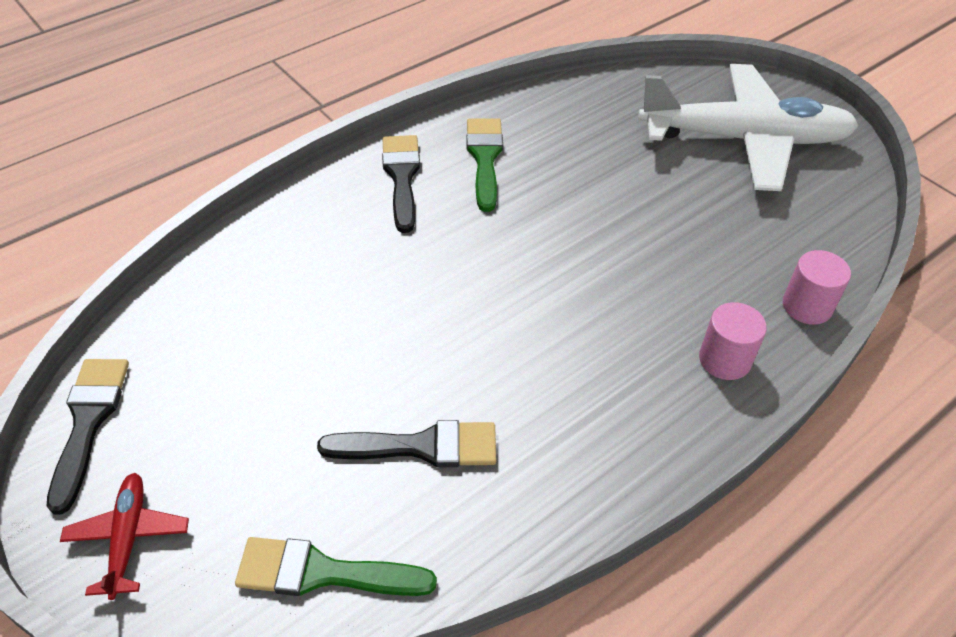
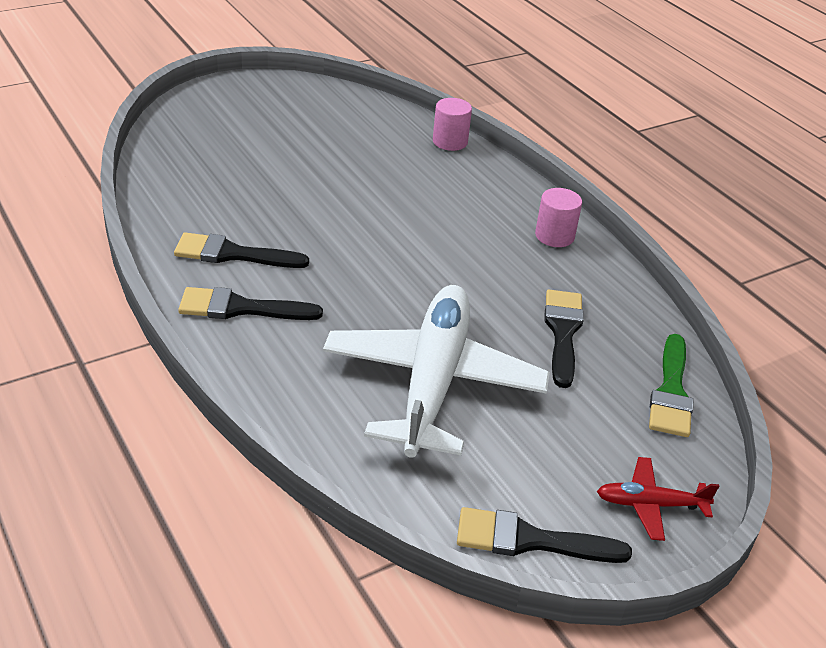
camera: 85 degrees left, 10 degrees down
(484, 158) = (232, 254): green brush -> black brush
(724, 359) = (493, 184): pink cylinder -> pink cylinder (554, 236)
(744, 139) = (263, 121): white plane -> white plane (433, 382)

